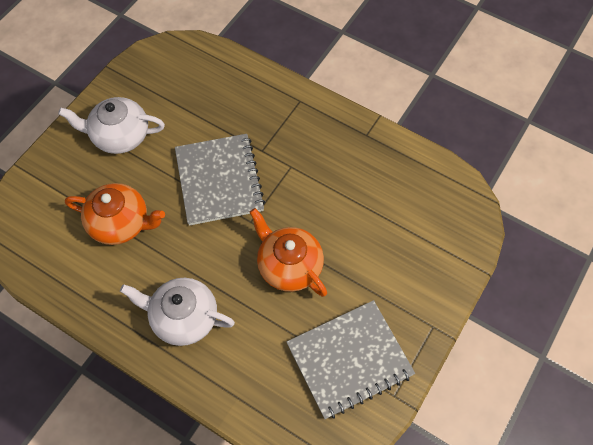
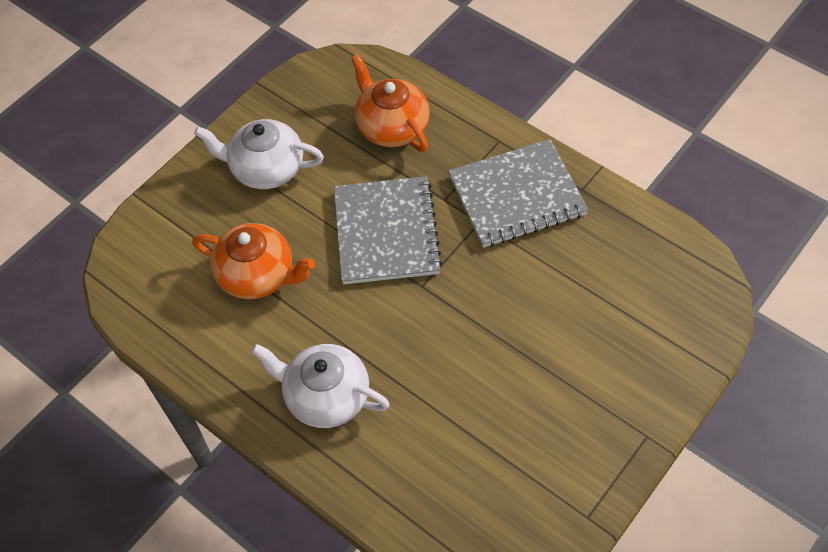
camera: 10 degrees right, 5 degrees down
(289, 265) = (465, 344): orange teapot -> orange teapot (391, 127)
(349, 360) = (533, 467): grey notebook -> grey notebook (517, 196)

